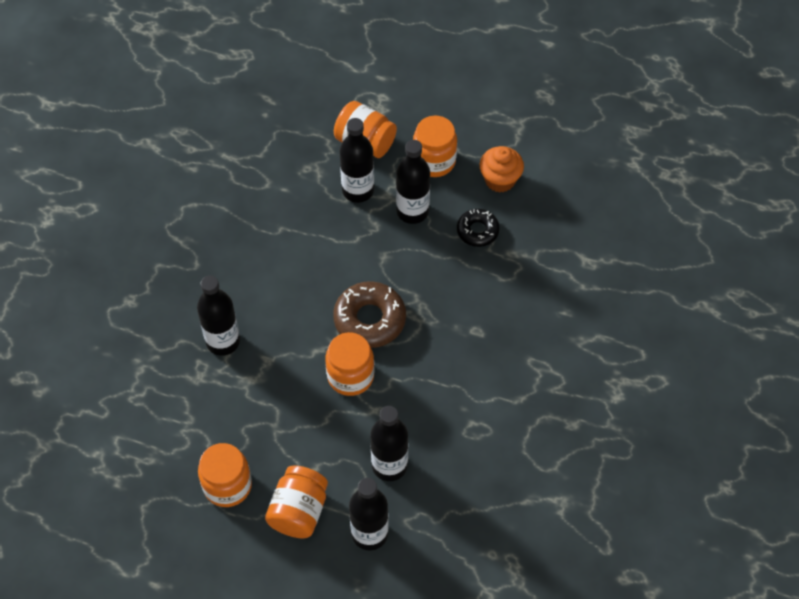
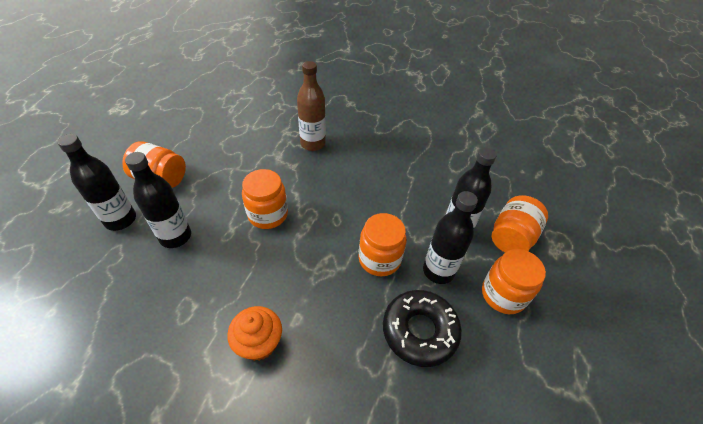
camera: 90 degrees right, 10 degrees down
(223, 341) = (313, 144): black bottle -> brown bottle
(227, 485) = (198, 143): orange jar -> orange jar (379, 259)
(369, 319) = (321, 230): brown donut -> none
(477, 231) = (419, 331): black donut -> black donut, size x1.64
(500, 180) = (491, 362): orange cupcake -> orange cupcake (259, 343)

